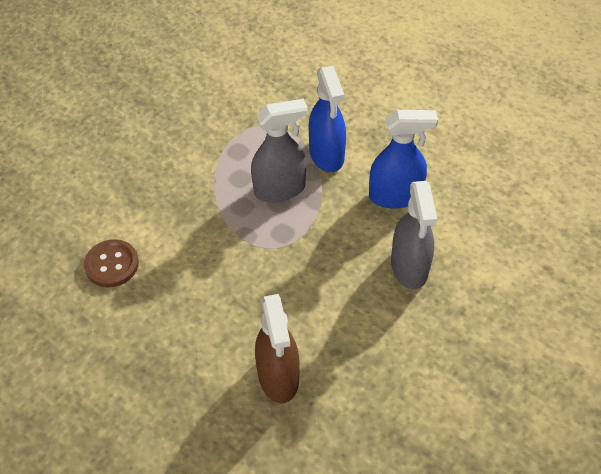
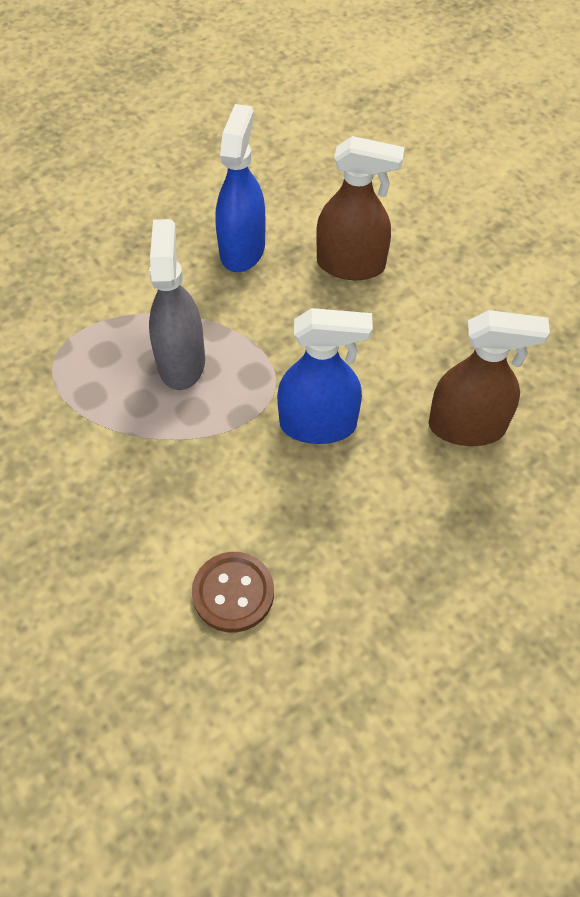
camera: 75 degrees left, 5 degrees up
(326, 155) = (145, 298): blue spray bottle -> blue spray bottle (318, 424)
(409, 267) = (351, 265): grey spray bottle -> brown spray bottle

